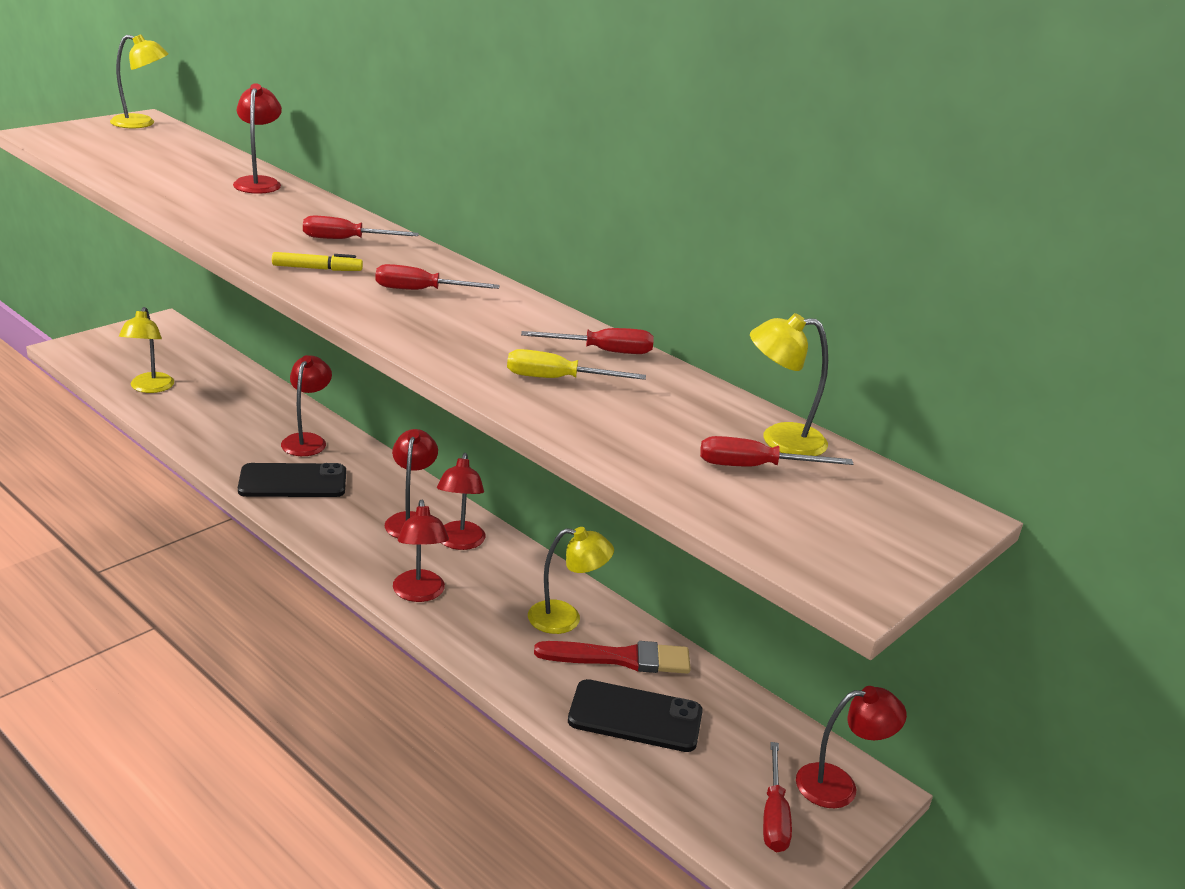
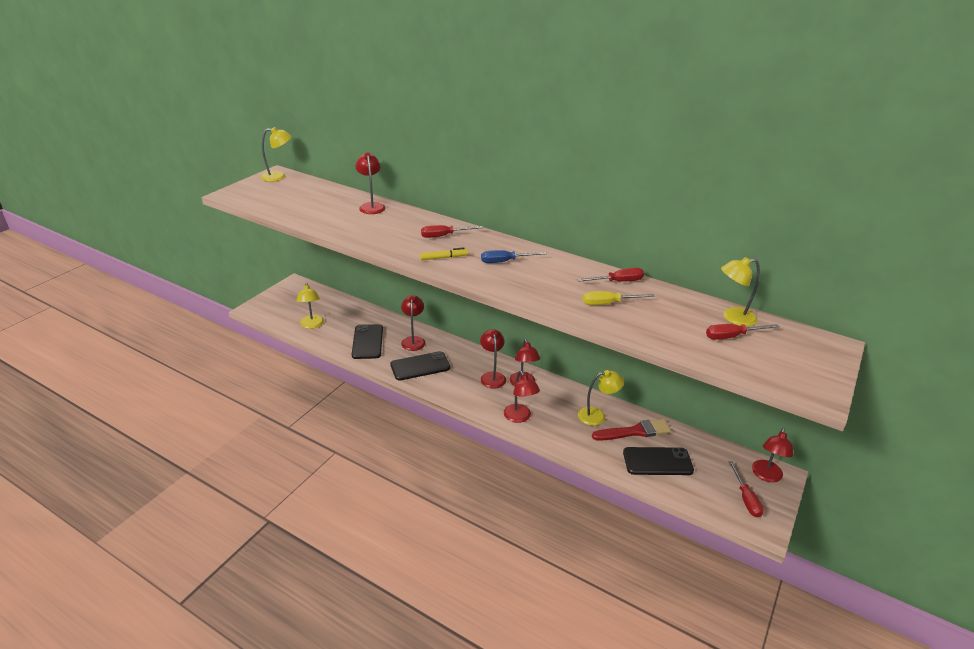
camera: 10 degrees left, 5 degrees up
(226, 429) = (367, 342): none -> black phone
(421, 290) = (505, 261): red screwdriver -> blue screwdriver
(839, 785) = (766, 476): red lamp -> red lamp turned 135 degrees clockwise

